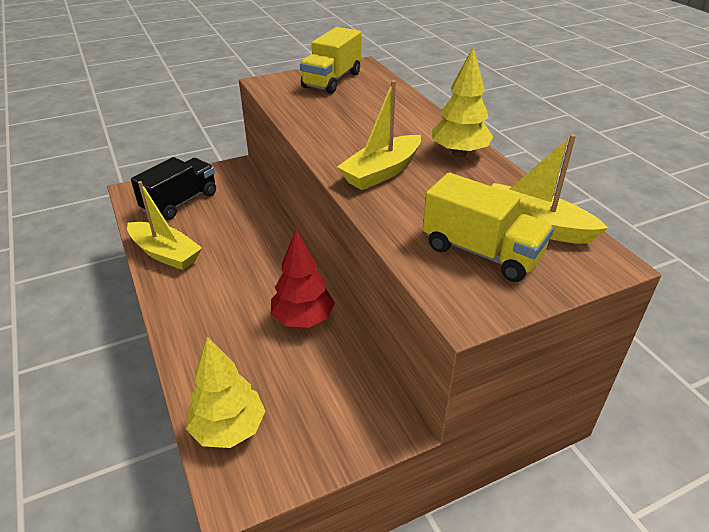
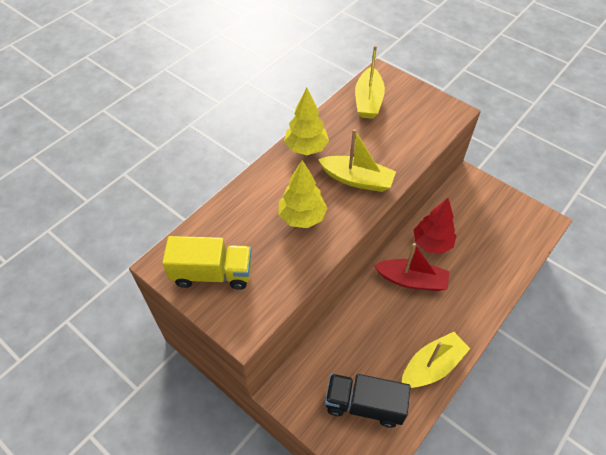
camera: 115 degrees left, 15 degrees up
(165, 254) = (432, 366): yellow boat -> yellow boat turned 45 degrees clockwise
(229, 429) = (522, 240): yellow tree -> yellow tree (302, 217)
(268, 279) = (411, 280): none -> red boat
(481, 252) = (407, 116): yellow truck -> none

